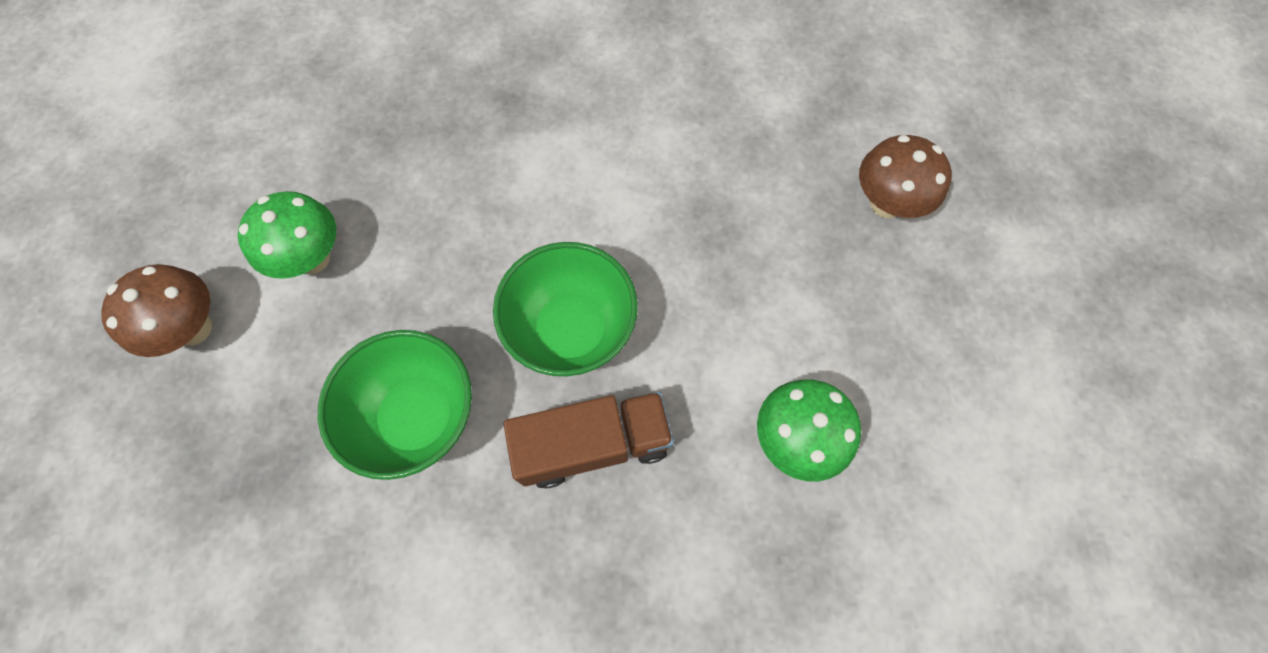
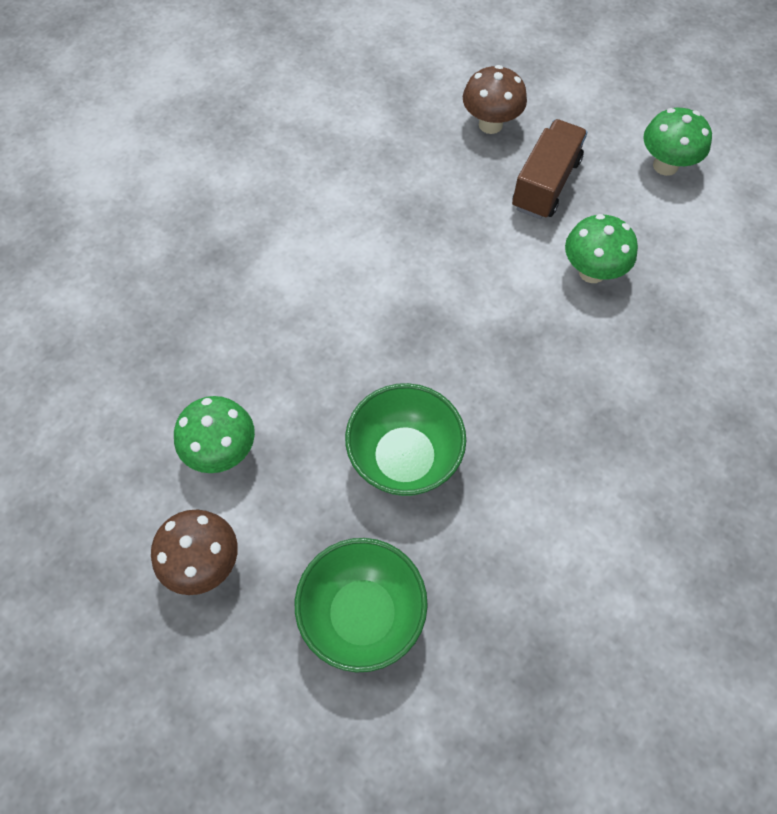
camera: 50 degrees left, 5 degrees down
(571, 330) = (423, 334): green bowl -> green bowl (362, 614)
(593, 444) = (508, 373): brown truck -> brown truck (545, 184)
(1019, 417) = (665, 165): none -> green mushroom

